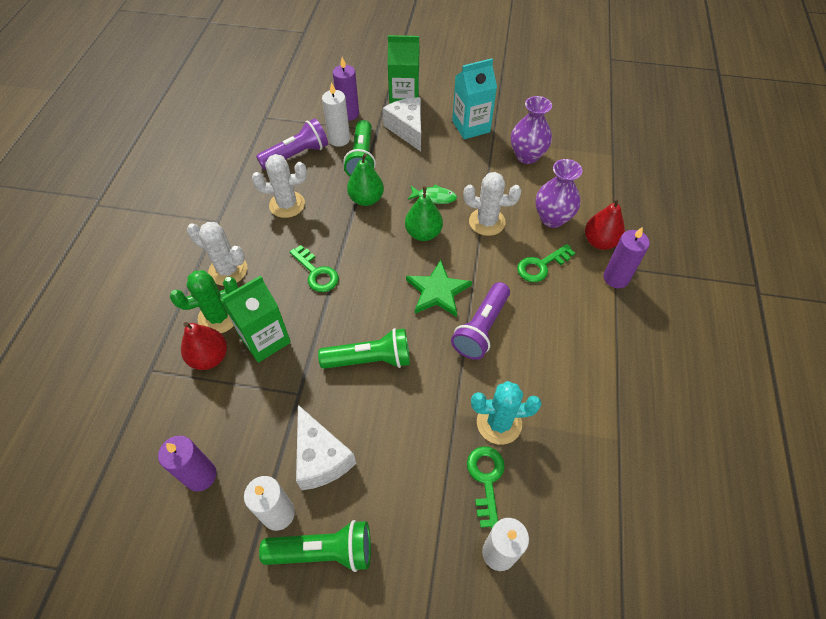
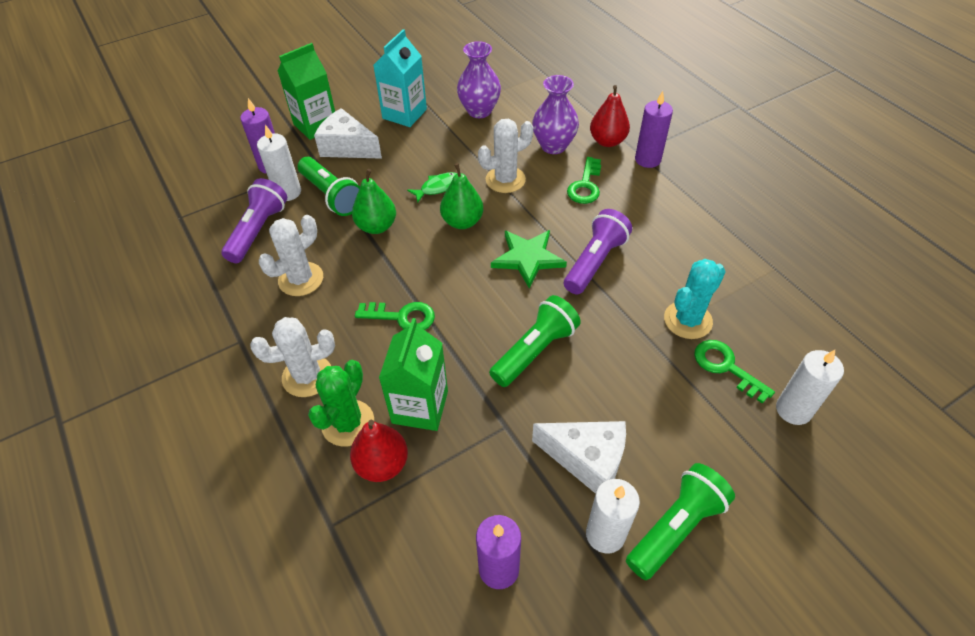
camera: 40 degrees left, 5 degrees down
(481, 328) = (595, 262): purple flashlight -> purple flashlight turned 135 degrees counterclockwise

